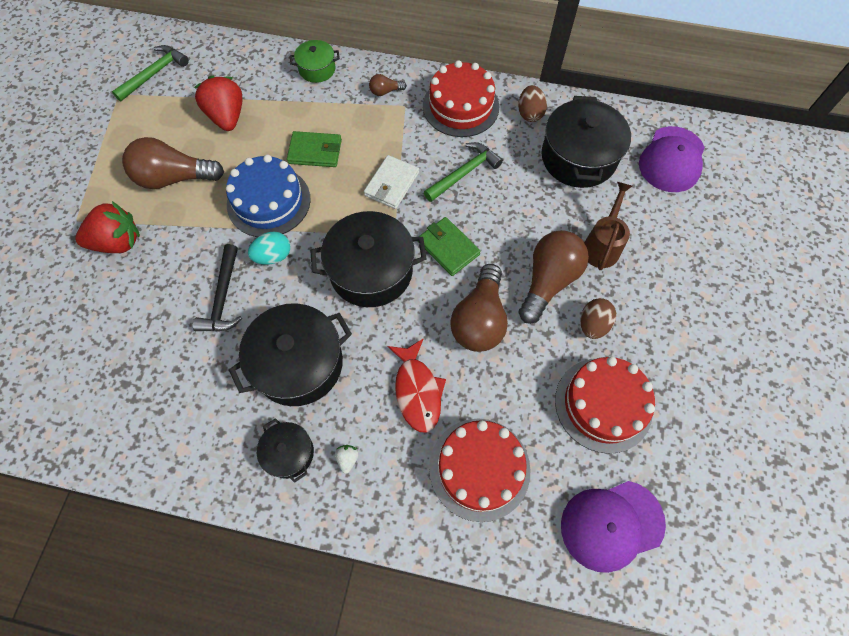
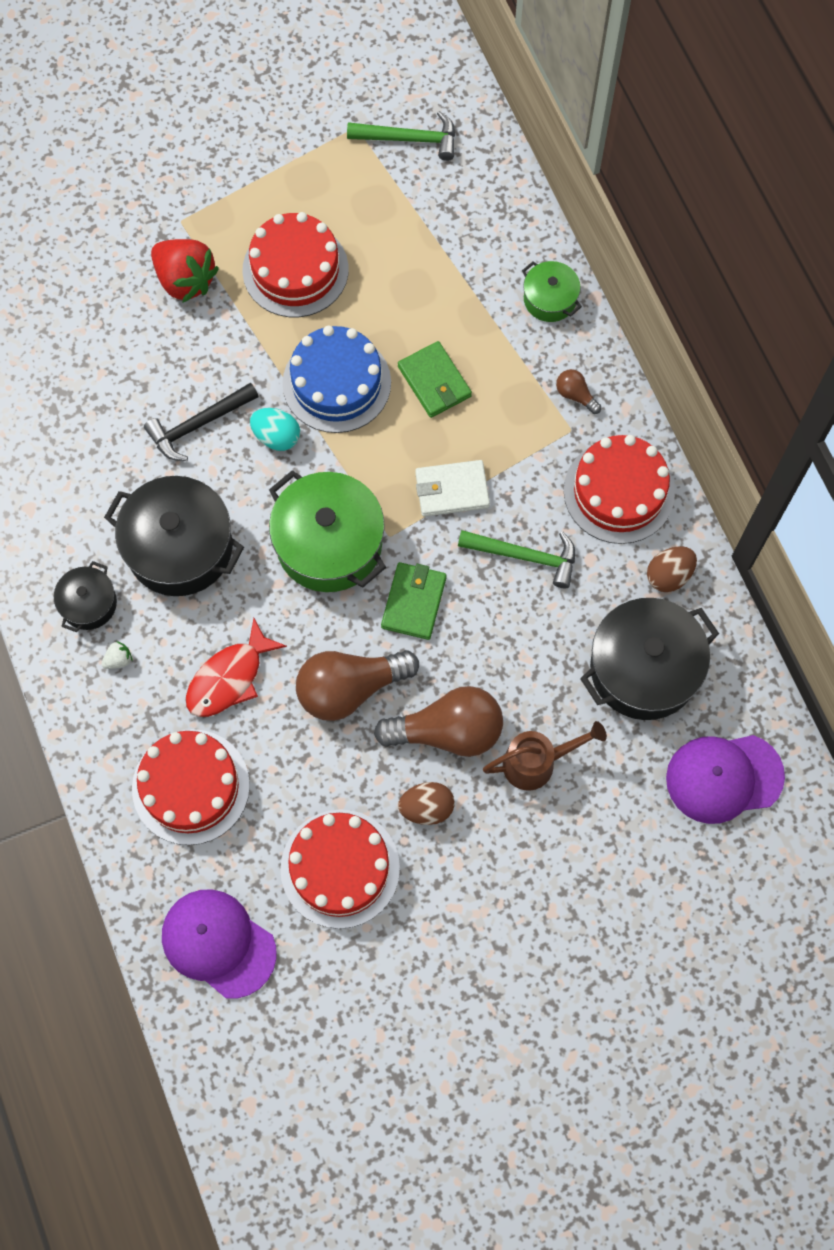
camera: 55 degrees right, 5 degrees up
(174, 178) = (295, 270): brown light bulb -> red cake
(227, 117) = (410, 258): red strawberry -> none
(371, 271) = (329, 544): black pot -> green pot

